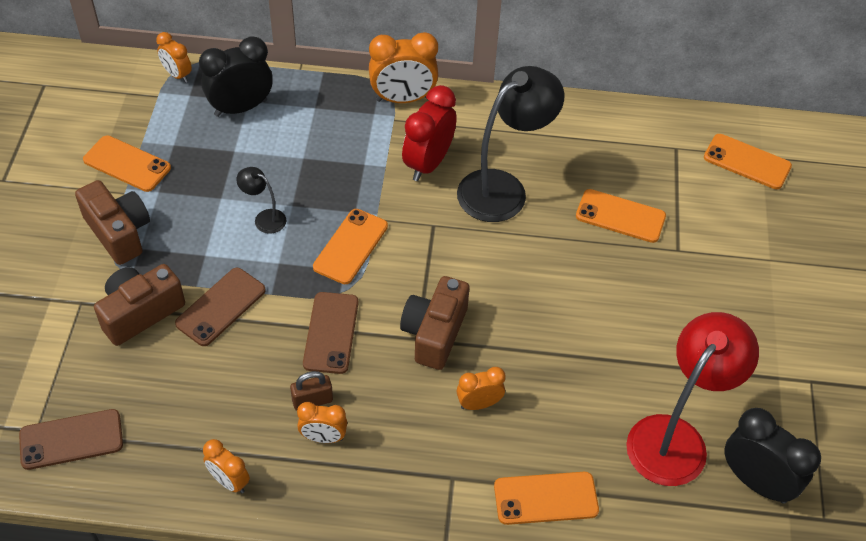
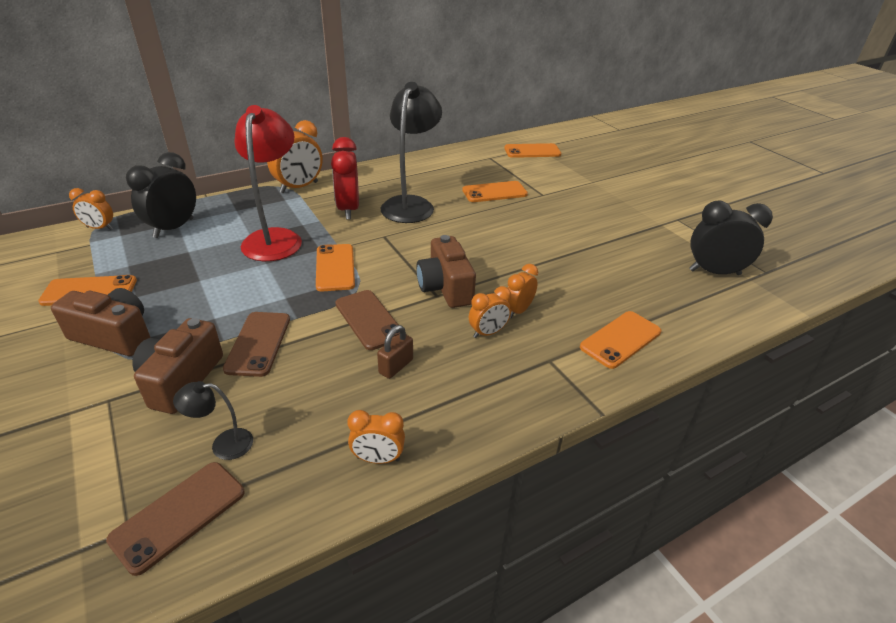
camera: 35 degrees left, 15 degrees down
(264, 218) = (249, 278): black lamp -> black lamp (223, 444)
(323, 437) = (429, 385): orange clock -> orange clock (488, 333)
(675, 437) = (649, 272): red lamp -> red lamp (275, 238)

